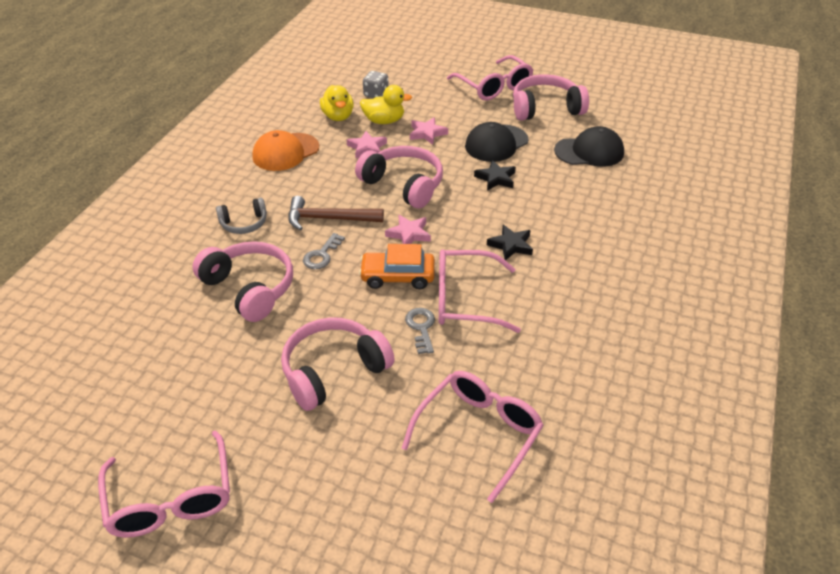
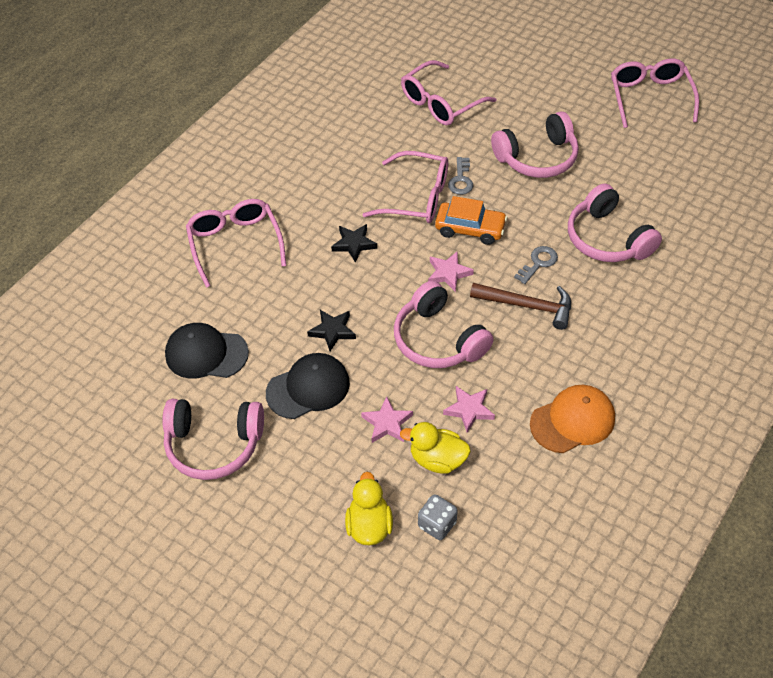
camera: 165 degrees left, 10 degrees up
(244, 223) = (618, 315): grey headphones -> none
(338, 116) = (498, 482): yellow duck -> yellow duck (369, 525)
(494, 87) = (261, 508): pink glasses -> pink glasses (235, 243)

